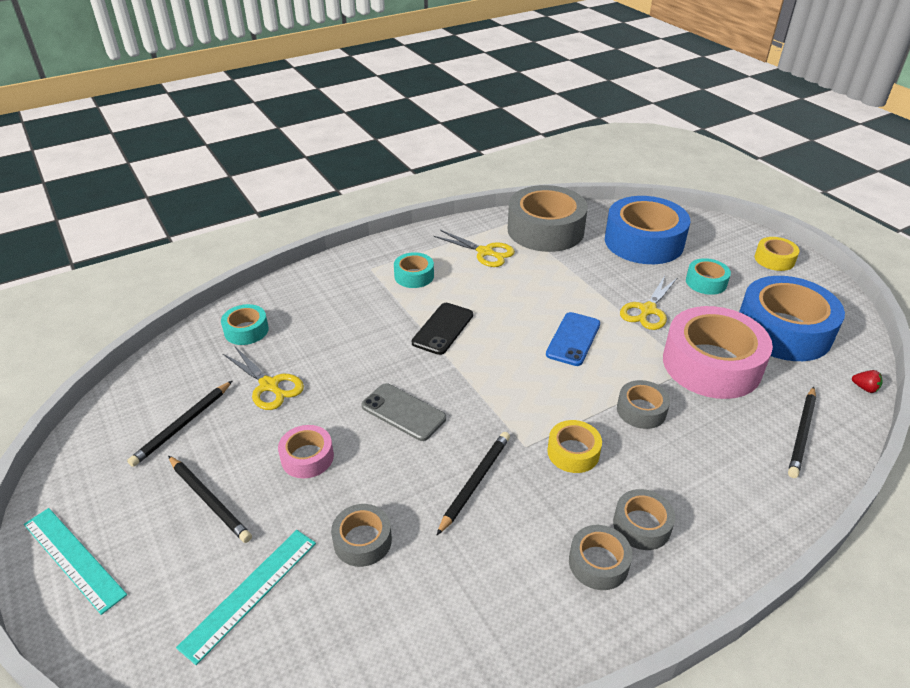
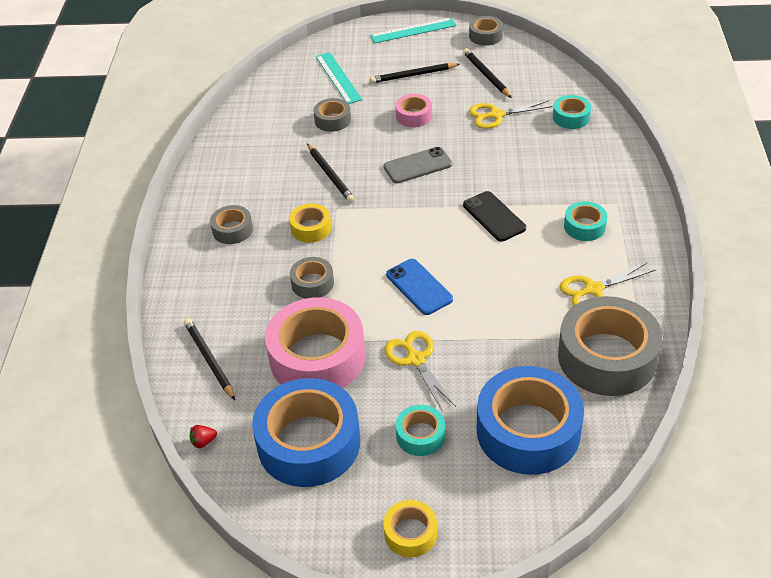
camera: 125 degrees right, 5 degrees up
(598, 563) = (230, 199): grey tape -> grey tape (485, 36)

